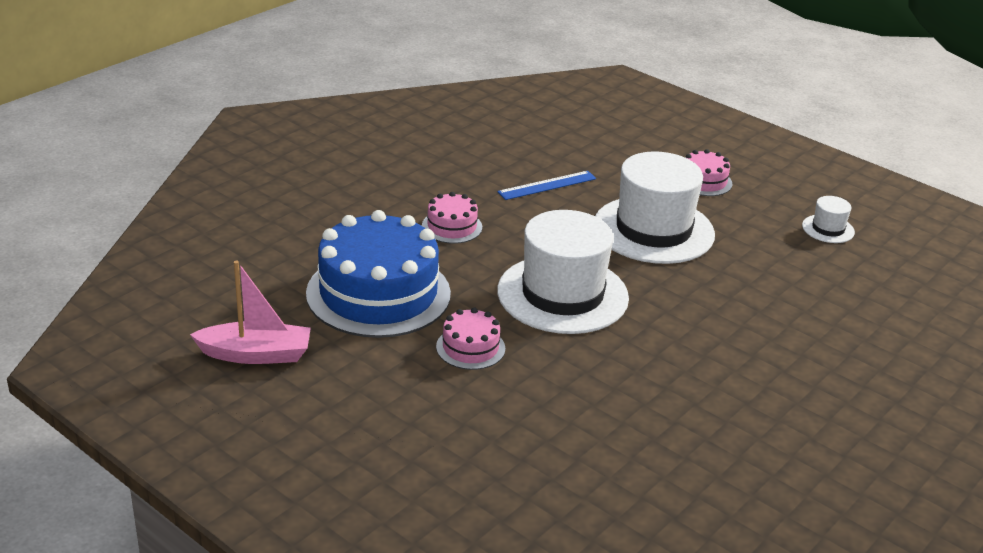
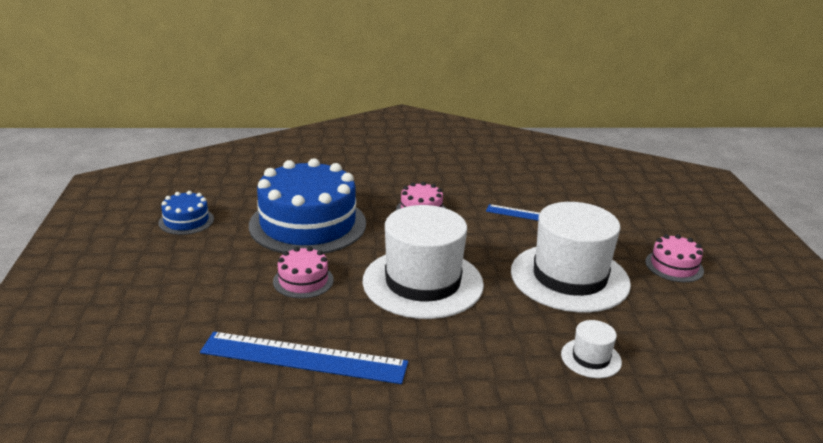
camera: 45 degrees right, 5 degrees down
(256, 354) = (186, 221): pink boat -> blue cake
(582, 407) = (304, 357): none -> blue ruler
(828, 229) = (747, 352): white hat -> white hat (591, 358)

